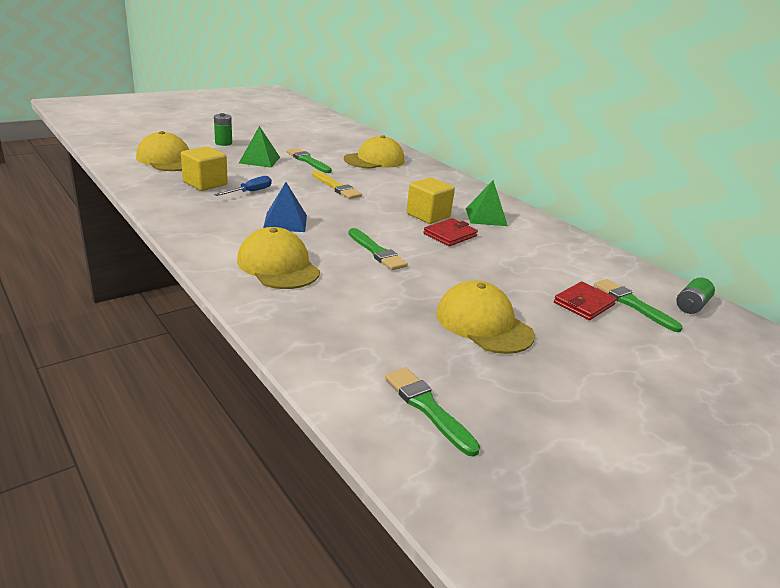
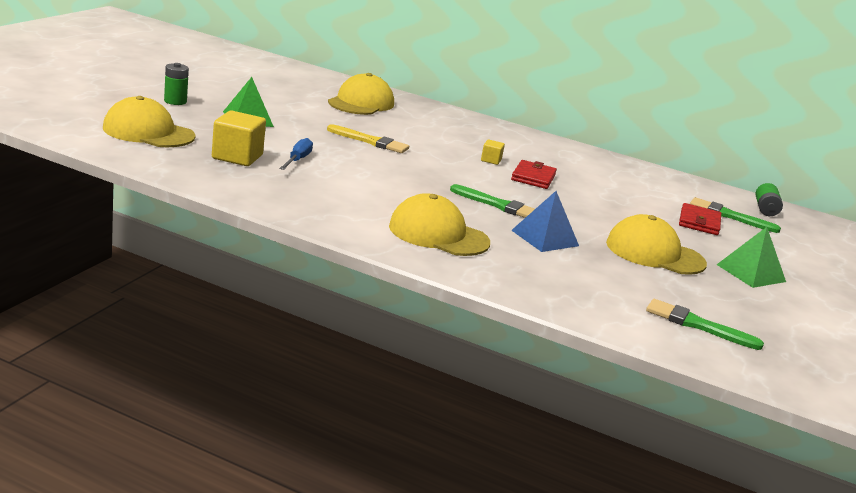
camera: 30 degrees left, 5 degrees down
(285, 222) = (380, 189): blue pyramid -> blue pyramid (545, 238)
(308, 161) = (298, 113): green brush -> none
(428, 215) = (491, 160): yellow cube -> yellow cube, size x0.50
(486, 217) = (538, 154): green pyramid -> green pyramid (751, 273)

